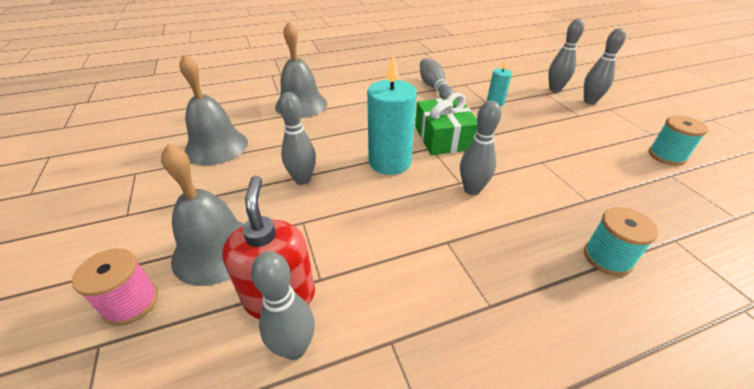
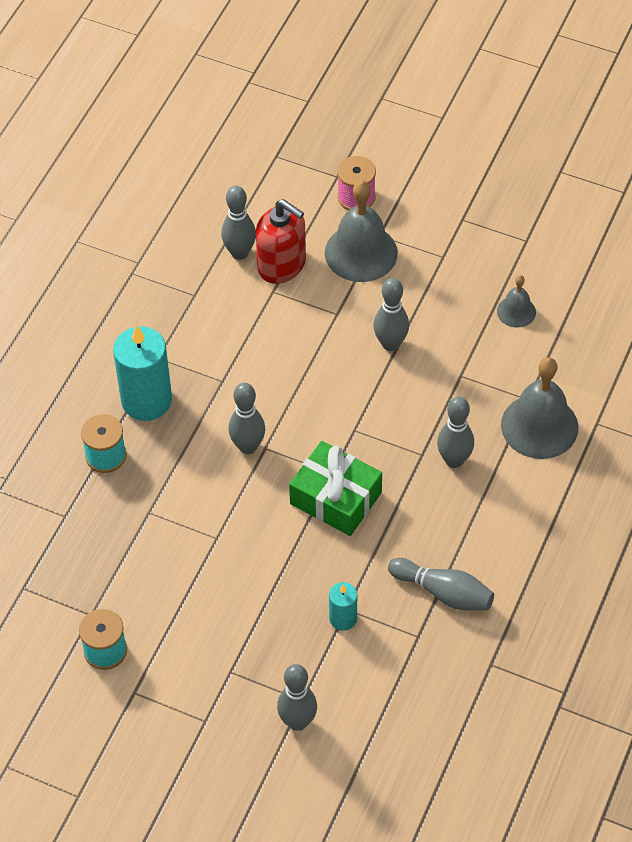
camera: 135 degrees right, 15 degrees up
(216, 146) = (516, 311): grey bell -> grey bell, size x0.52
(389, 162) = (347, 421): turquoise candle -> turquoise candle (146, 400)
(589, 101) = (237, 722): grey bowling pin -> grey bowling pin (454, 460)

